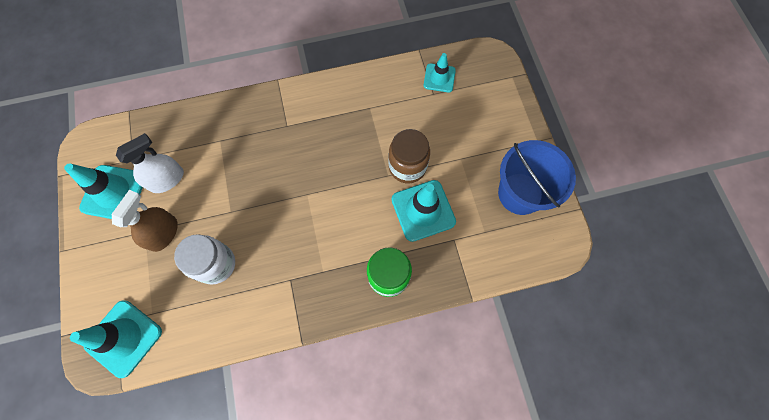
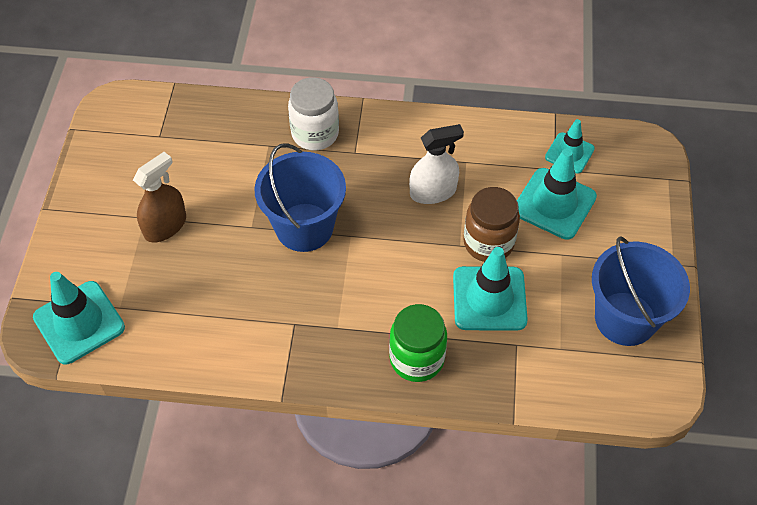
camera: 20 degrees right, 15 degrees down
(114, 193) = (125, 165): turquoise traffic cone -> turquoise traffic cone (554, 204)
(167, 179) = (190, 169): white spray bottle -> white spray bottle (433, 192)
(216, 264) = (213, 278): white jar -> white jar (315, 134)
(270, 199) = (304, 227): none -> blue bucket

